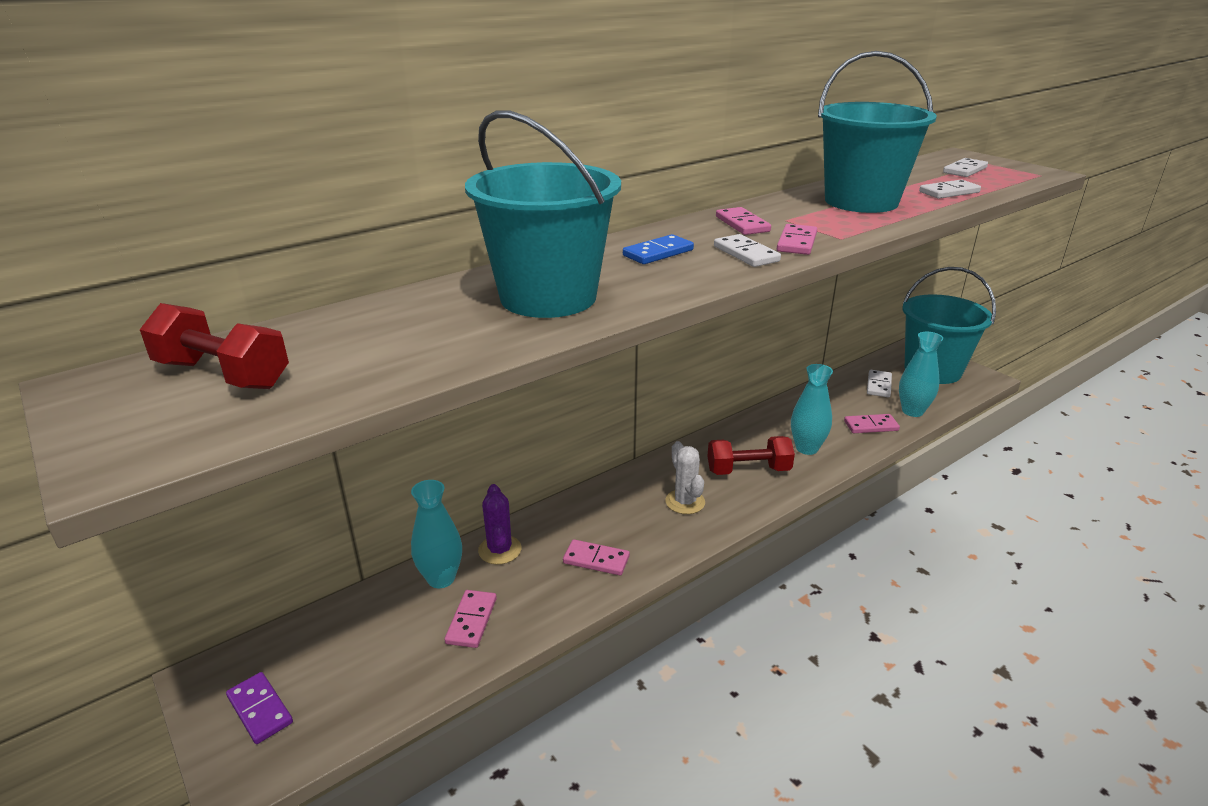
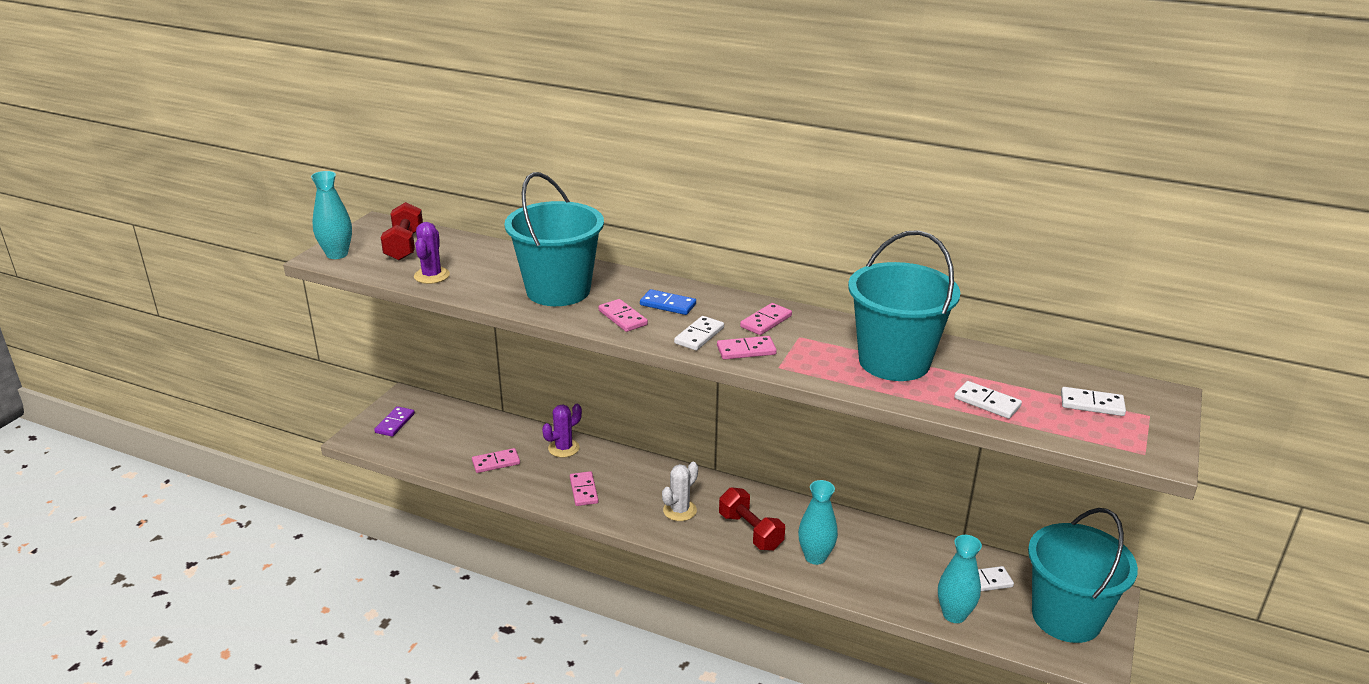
camera: 60 degrees right, 0 degrees up
(372, 371) = (432, 276): none -> purple cactus
(441, 578) = (522, 437): turquoise vase -> turquoise vase (337, 254)
(871, 426) = (894, 590): pink domino -> pink domino (622, 318)

